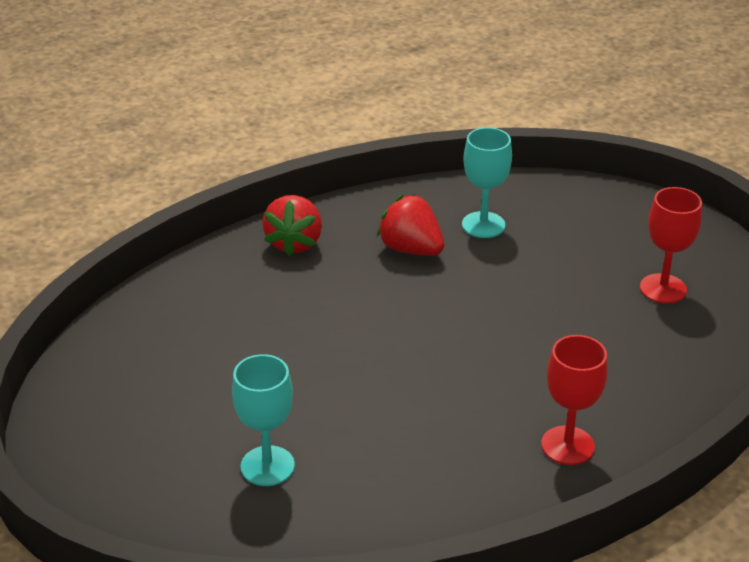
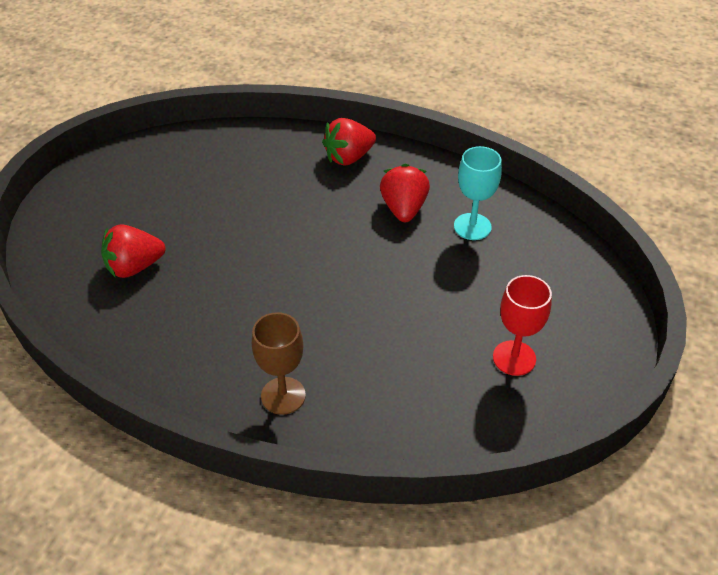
camera: 50 degrees right, 10 degrees up
(267, 466) = (134, 267): turquoise goblet -> red strawberry
(567, 445) = (283, 395): red goblet -> brown goblet

